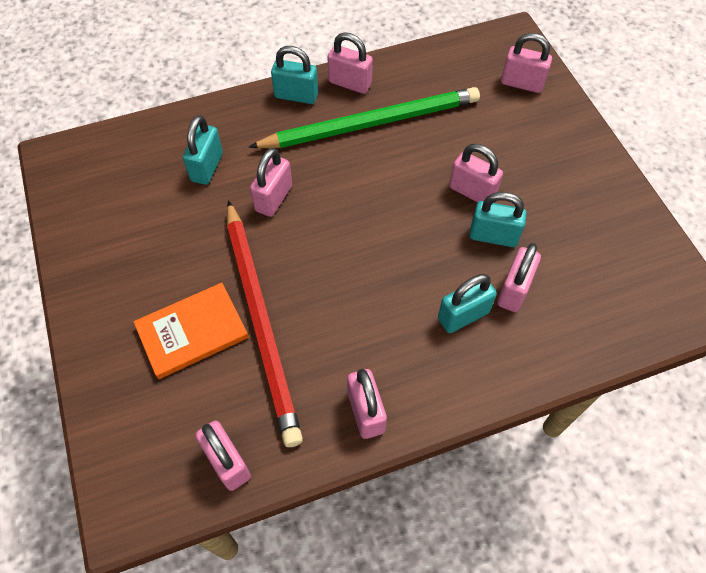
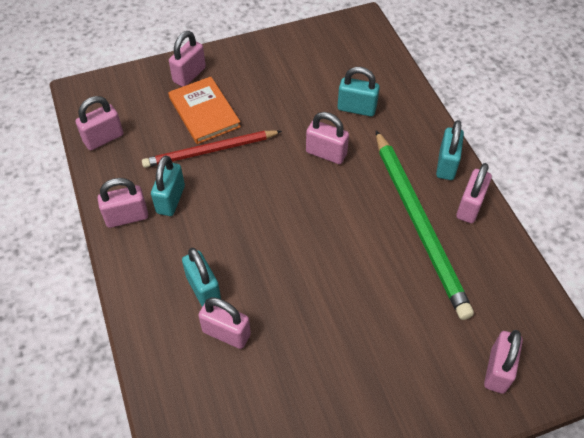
camera: 90 degrees right, 5 degrees down
(261, 321) = (210, 151): red pencil -> red pencil, size x0.66
(472, 192) = (339, 306): pink padlock -> pink padlock (189, 75)
(493, 236) = (287, 321): turquoise padlock -> turquoise padlock (171, 199)

